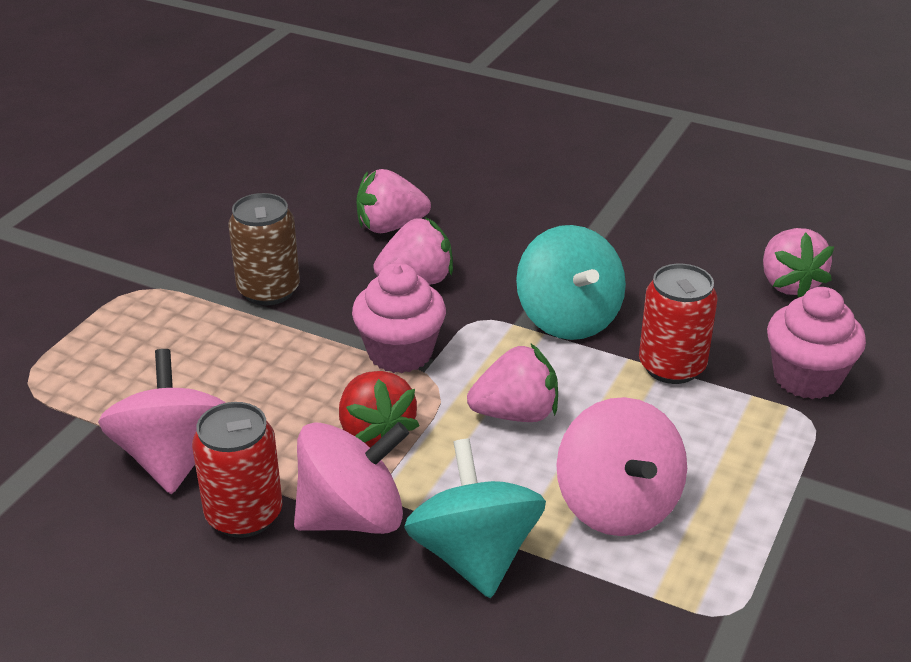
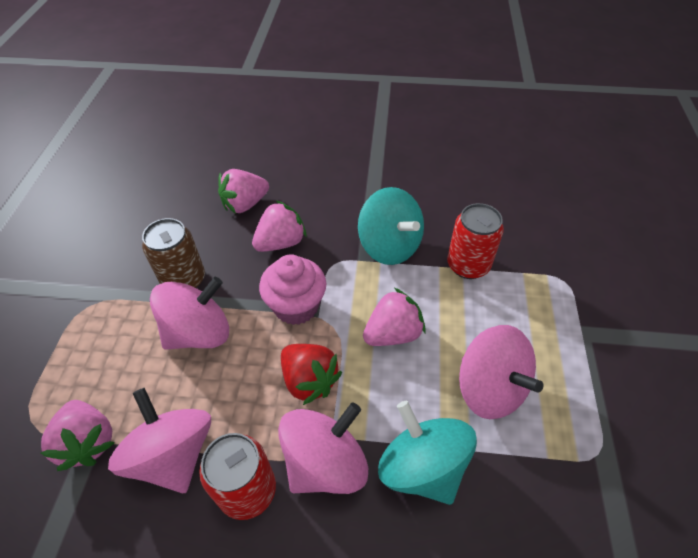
camera: 20 degrees left, 15 degrees up
(261, 349) = (199, 333): none -> pink spinning top
(788, 284) = (502, 184): pink strawberry -> pink strawberry (88, 442)
(806, 378) = (546, 250): pink cupcake -> none

